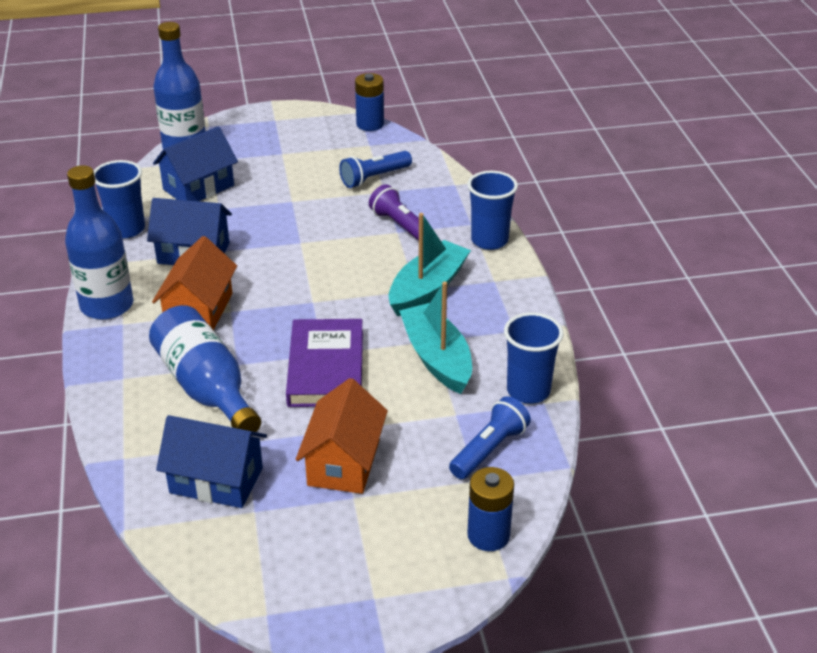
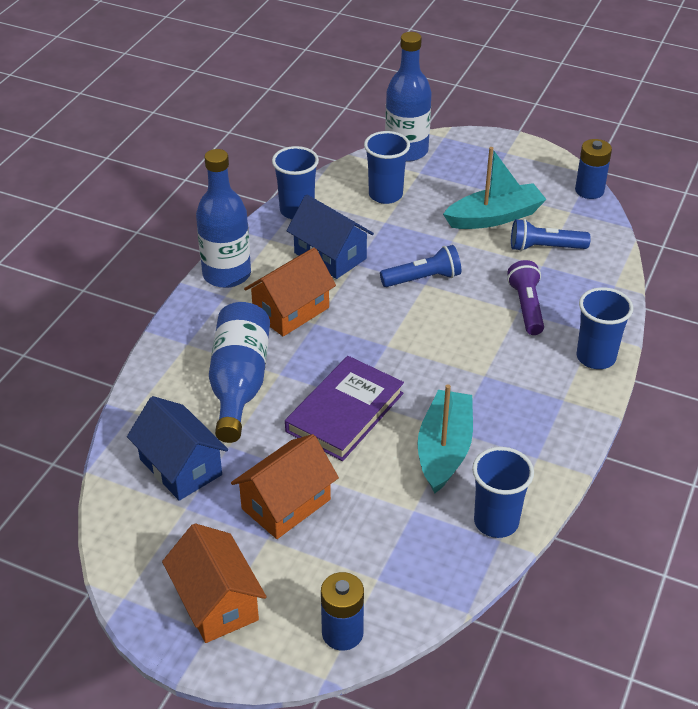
camera: 35 degrees right, 5 degrees up
(198, 187) = (385, 195): blue house -> blue cup
(357, 571) = (216, 602): none -> orange house
(427, 289) = (495, 379): turquoise boat -> turquoise boat (494, 217)
(489, 450) = (412, 558): blue flashlight -> blue flashlight (423, 279)

